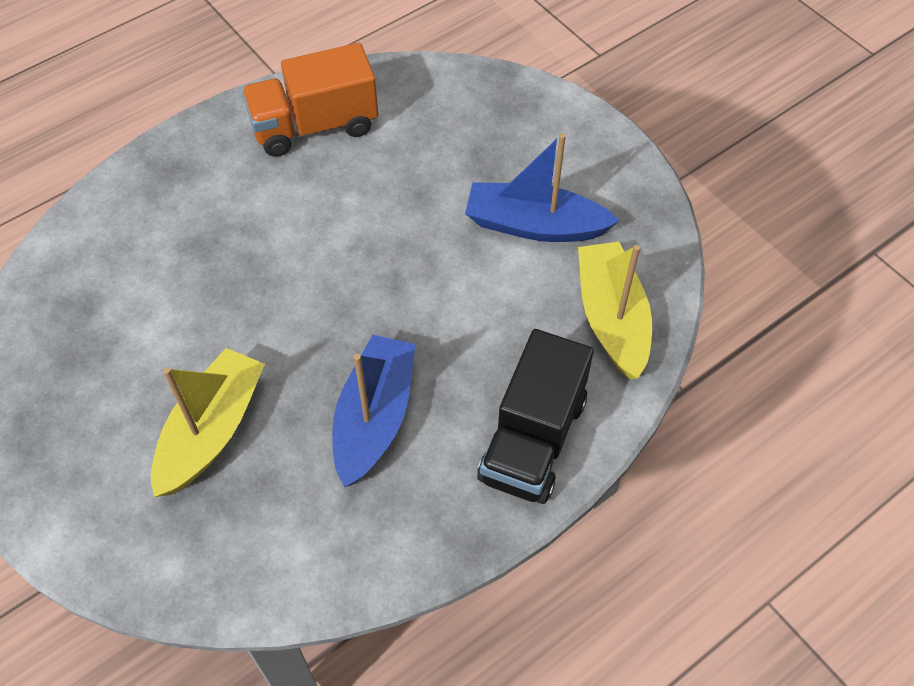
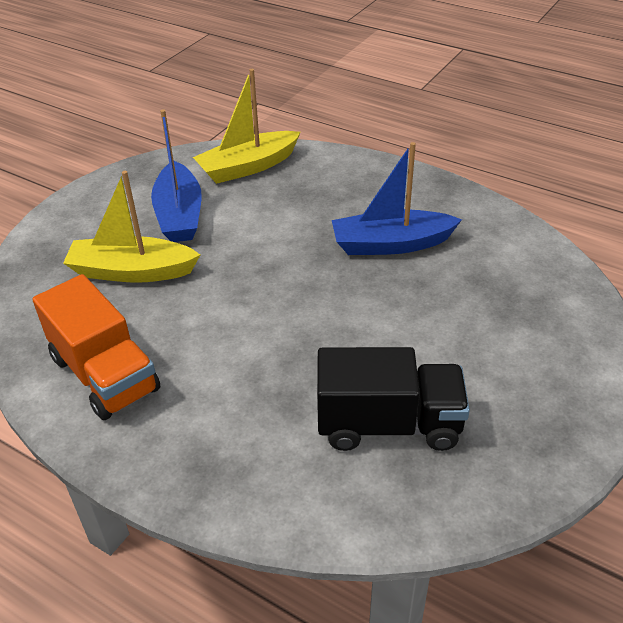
camera: 110 degrees left, 15 degrees down
(211, 431) = (461, 321): yellow boat -> yellow boat (132, 271)
(533, 439) = (359, 177): black truck -> black truck (388, 424)

